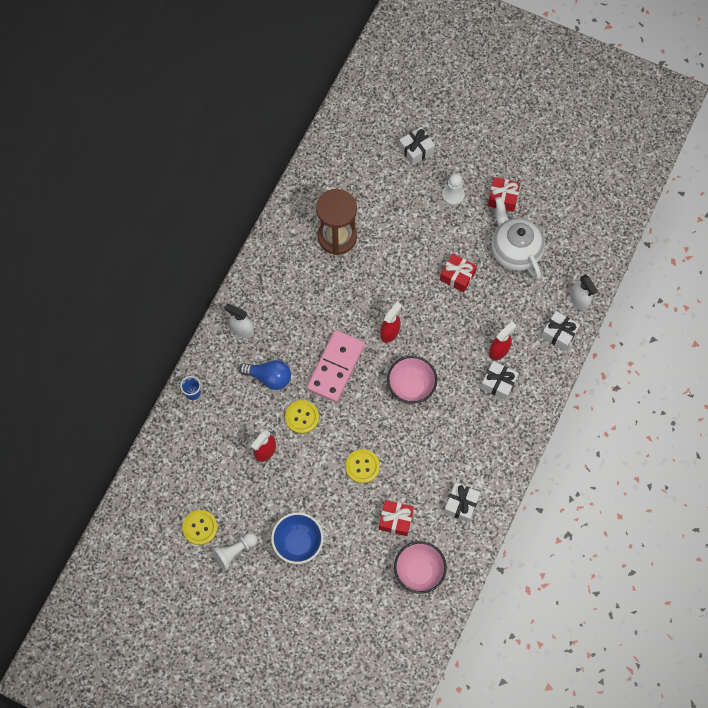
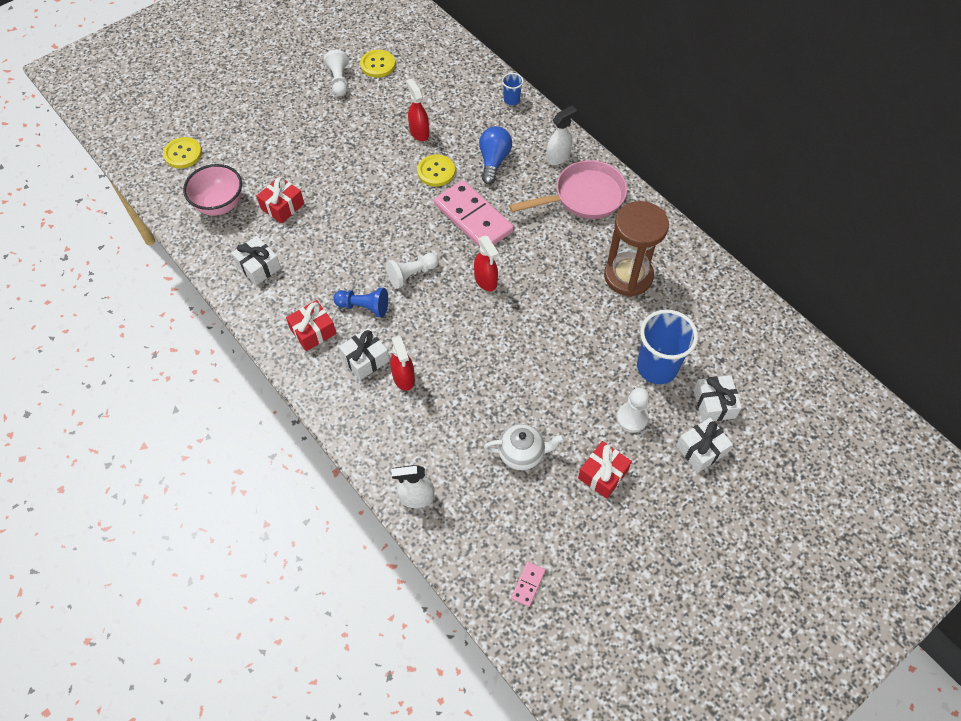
camera: 115 degrees right, 10 degrees down
(269, 377) = (493, 161): blue light bulb -> blue light bulb turned 150 degrees clockwise
(275, 295) = (583, 197): none -> pink pan
(298, 543) = (314, 126): blue bowl -> none
(362, 466) = (354, 200): yellow button -> yellow button (183, 154)
(405, 193) = (657, 367): none -> blue cup
(411, 387) = (412, 274): pink bowl -> white pawn
(456, 407) = (364, 307): none -> blue pawn
(457, 276) = (520, 375): red gift -> red gift (313, 331)
(514, 251) = (522, 454): white teapot -> white teapot, size x0.63
(559, 334) = (387, 452): white gift -> white gift (701, 449)
(597, 213) = (528, 584): none -> pink domino

